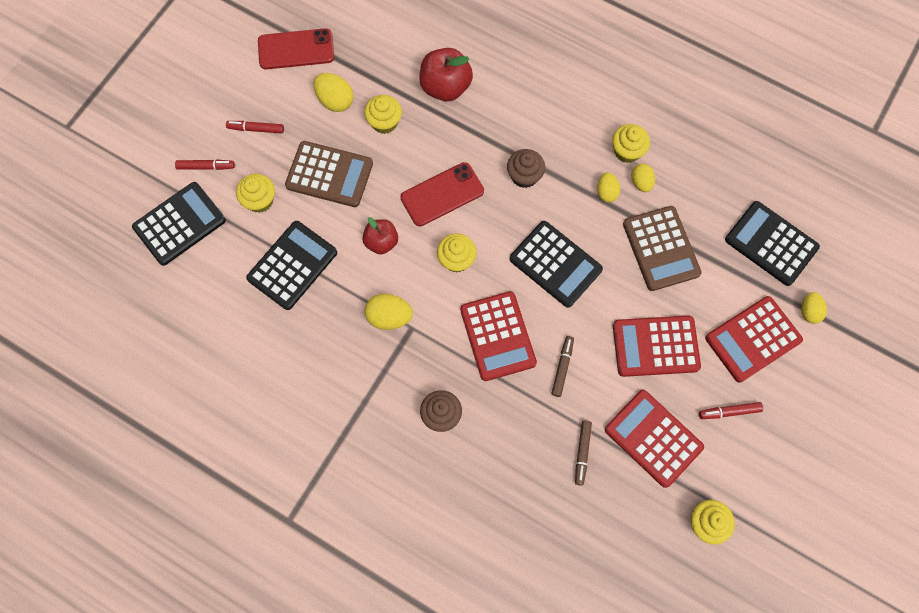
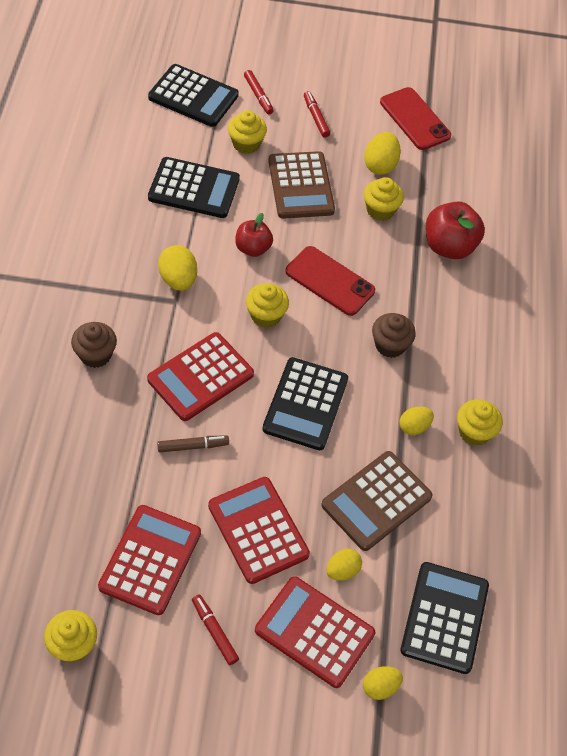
camera: 60 degrees right, 15 degrees down
(582, 453) = (105, 494): brown marker -> none
(641, 182) = (444, 457): yellow egg -> yellow egg (342, 570)

